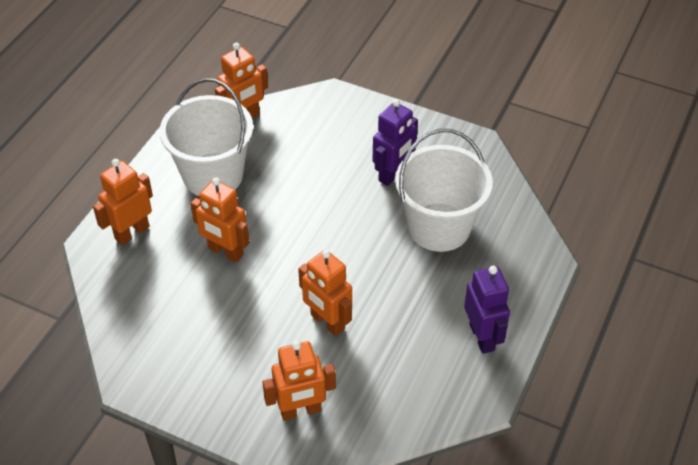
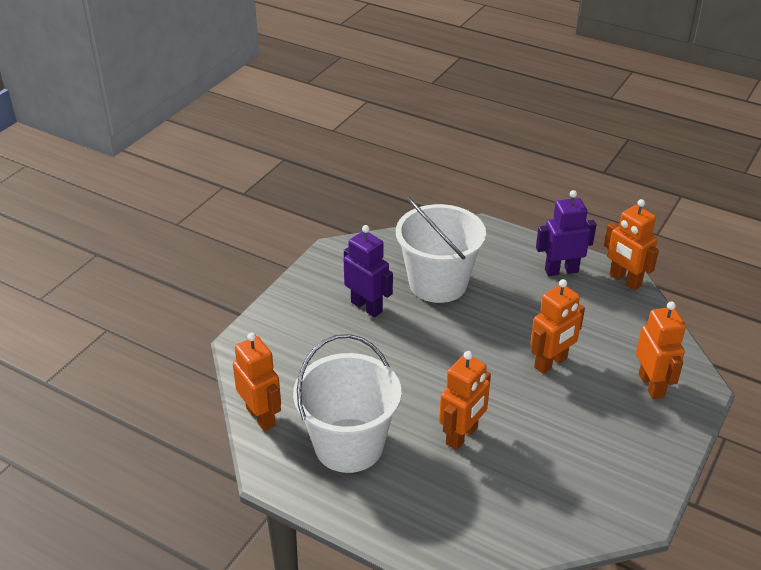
camera: 85 degrees left, 10 degrees down
(132, 232) = (430, 520): orange robot -> orange robot (625, 280)

